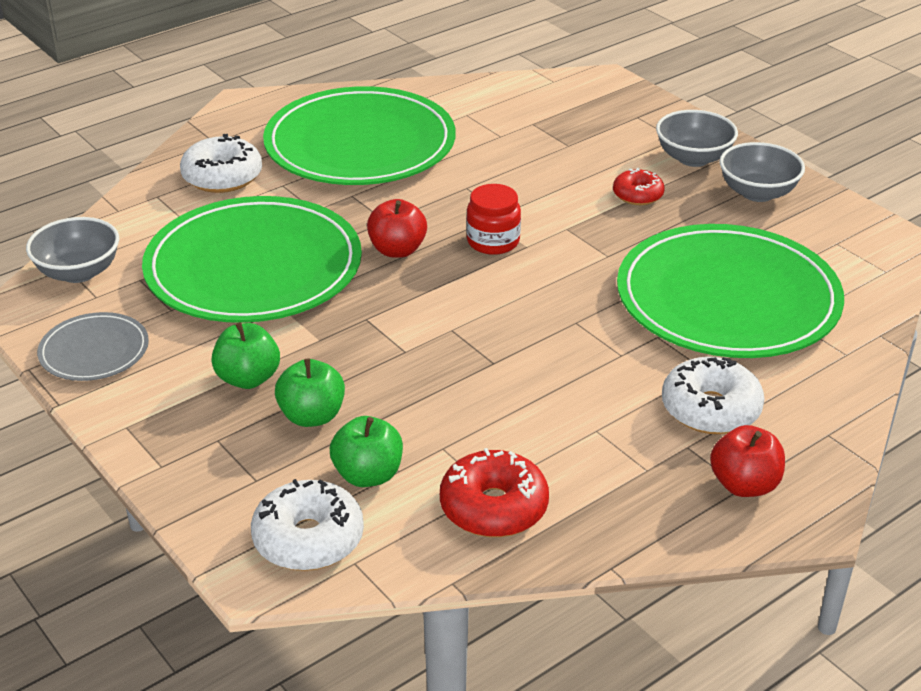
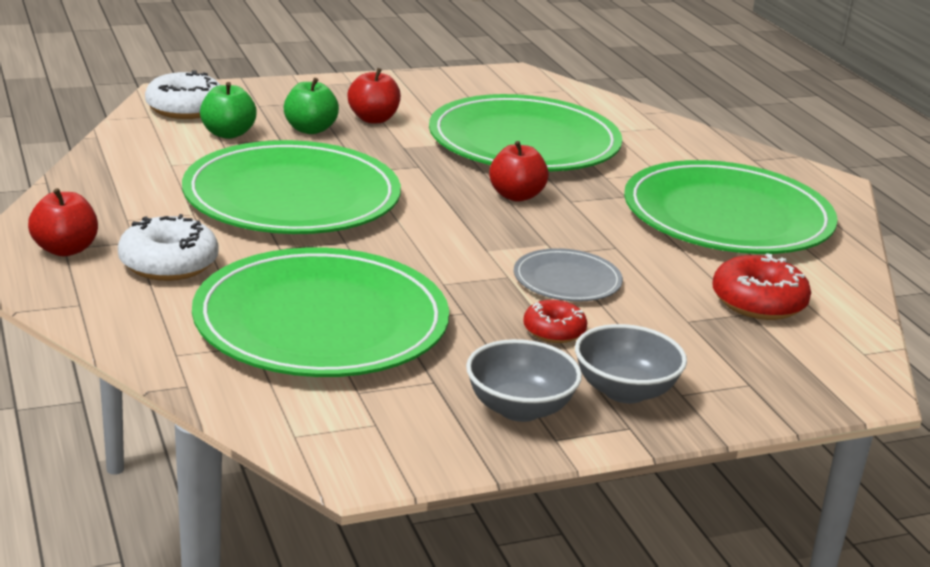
camera: 105 degrees right, 10 degrees down
(78, 272) = (554, 92): grey bowl -> none
(94, 351) = (446, 84): grey plate -> grey plate (567, 280)
(222, 177) = (683, 153): white donut -> none
(248, 378) = (373, 119): green apple -> red apple
(493, 241) = (505, 237): red jar -> none
(493, 507) = (150, 161): red donut -> red donut (758, 302)
(506, 378) = (292, 197): none -> green plate

